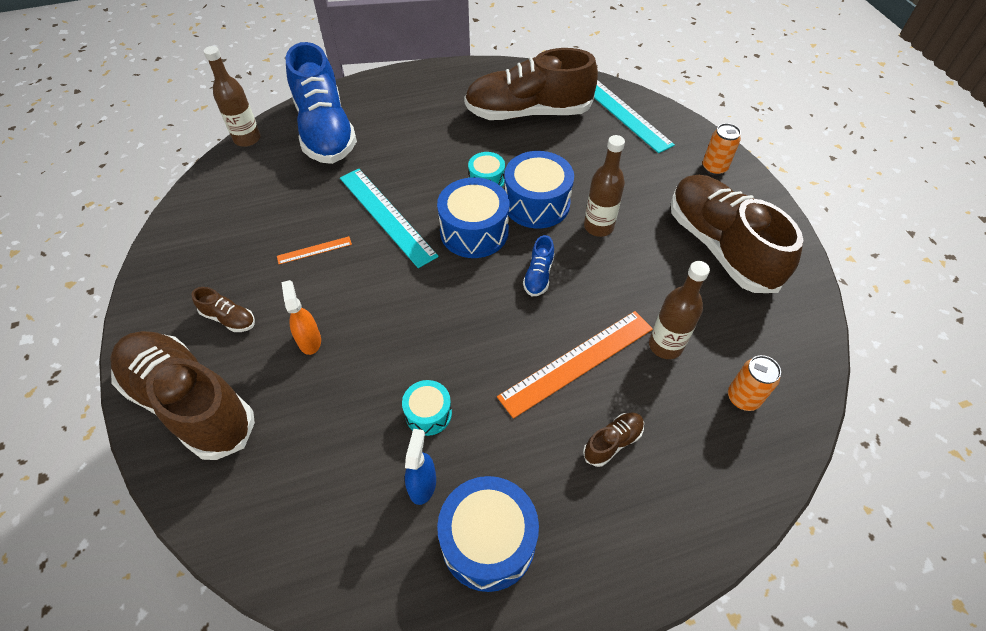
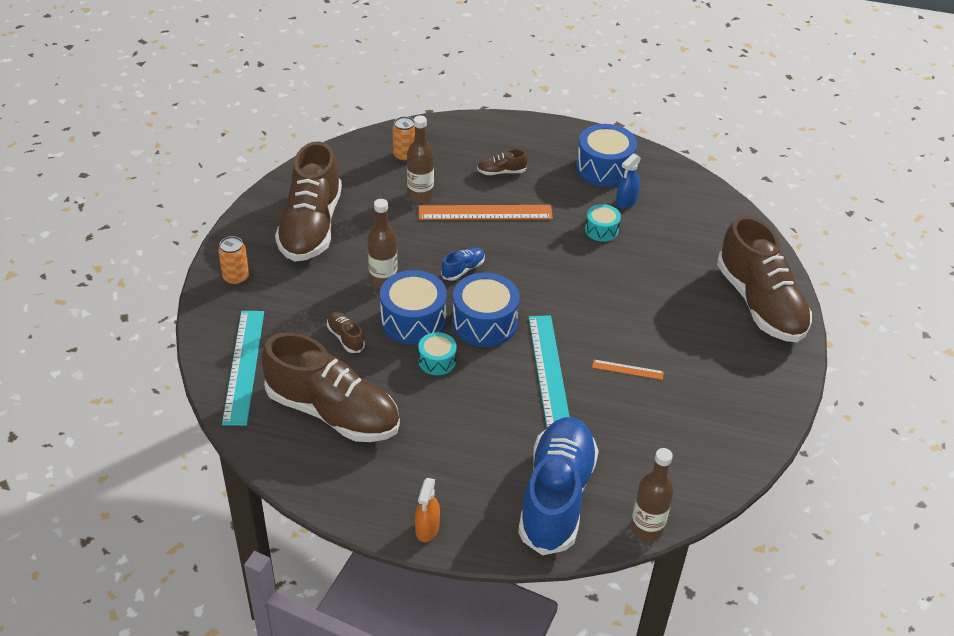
camera: 150 degrees left, 10 degrees down
(229, 318) = (718, 347): brown shoe -> brown shoe (345, 338)
(309, 340) = (661, 304): orange spray bottle -> orange spray bottle (427, 529)

